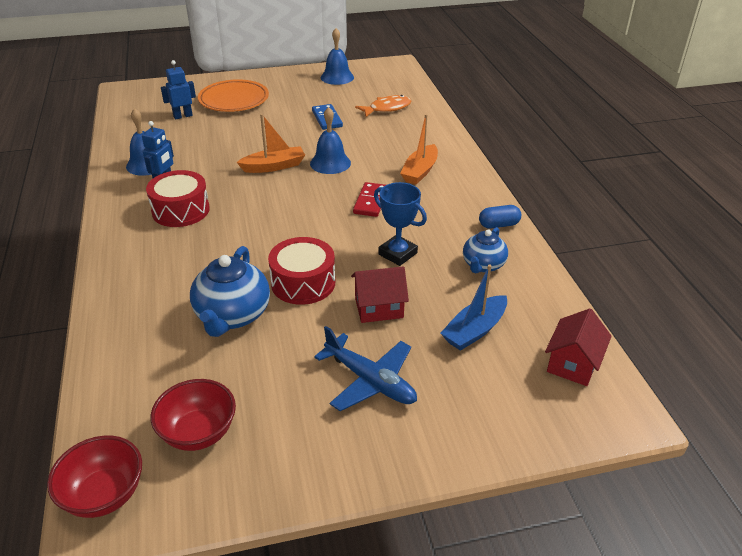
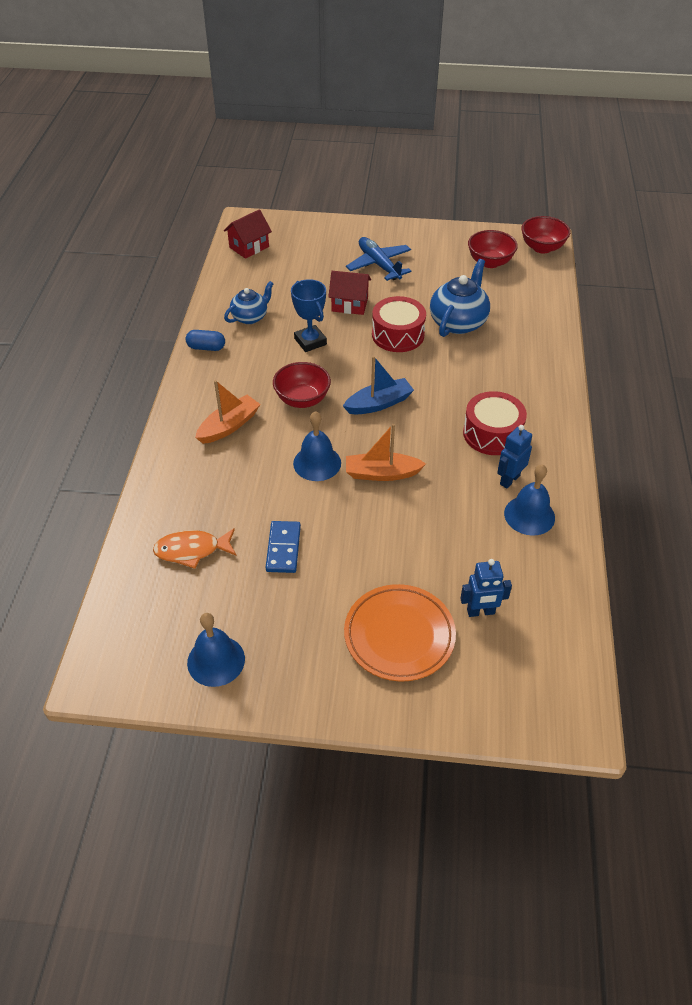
camera: 160 degrees left, 10 degrees up
(371, 201) = (302, 399): red domino -> red bowl
(474, 330) = (293, 276): blue boat -> blue boat (379, 403)

